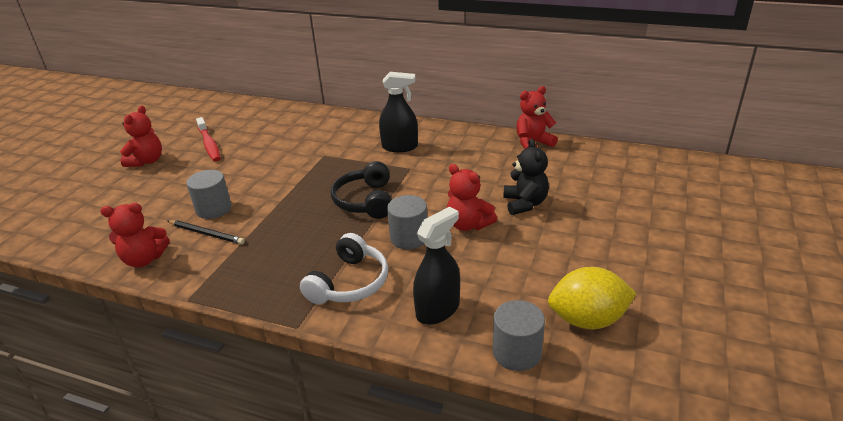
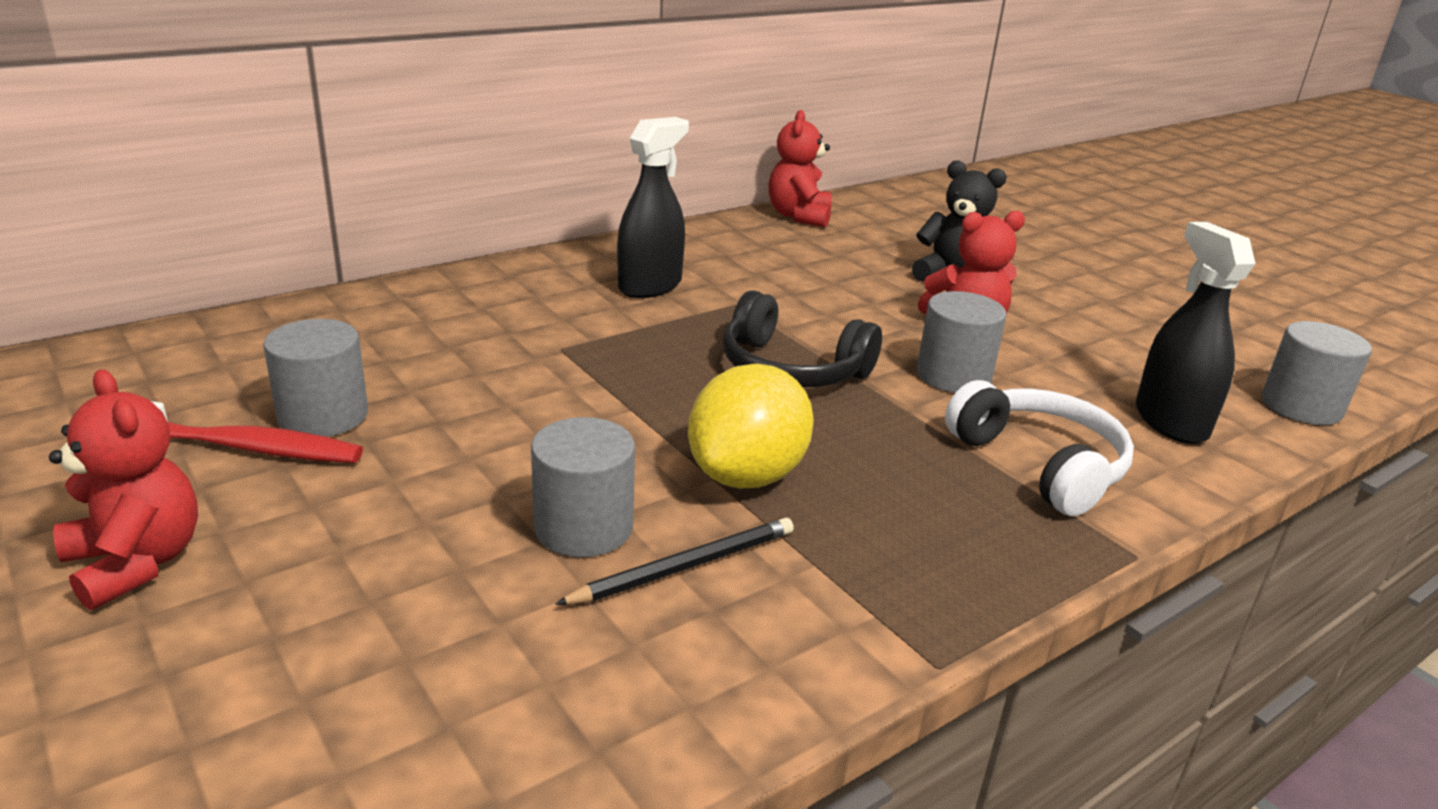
camera: 60 degrees left, 5 degrees down
(144, 259) = (689, 694): red teddy bear -> none
(236, 145) = (323, 416): none -> grey cylinder
(587, 320) = (1254, 344): yellow lemon -> yellow lemon (747, 475)

